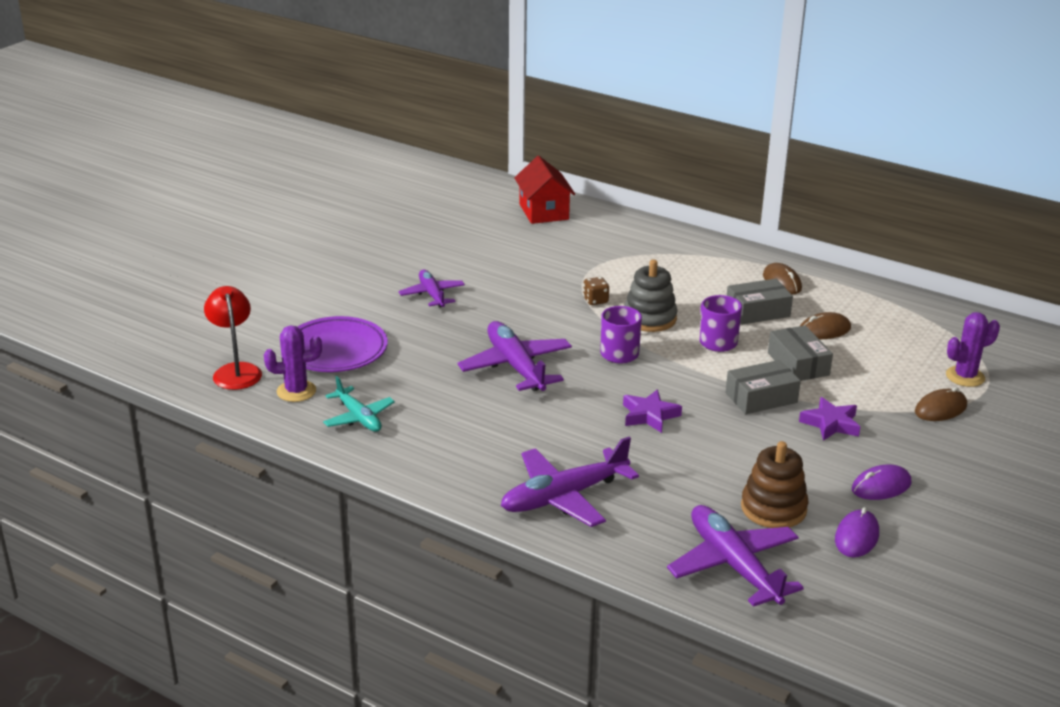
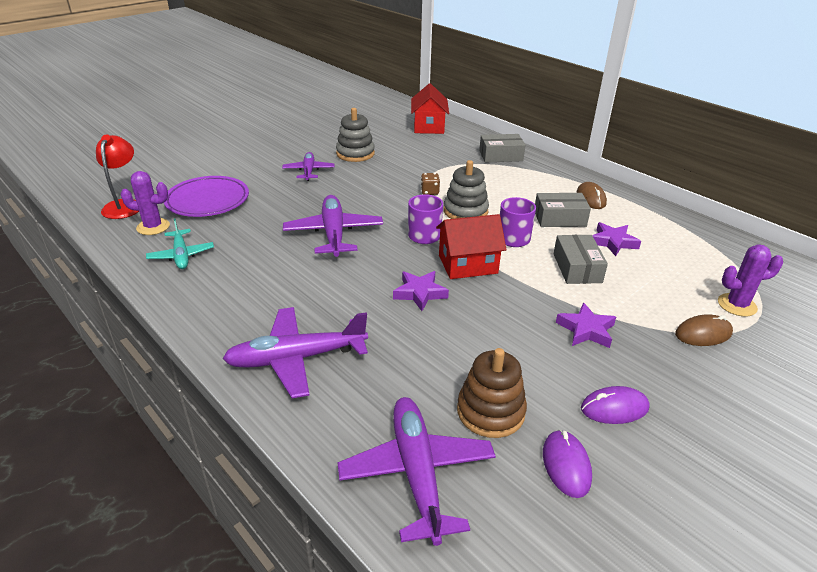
camera: 15 degrees right, 5 degrees up
(474, 263) = (355, 153): none -> grey stacking toy
(683, 377) = (468, 264): none -> red house
(761, 398) = (529, 293): grey box -> grey box (501, 156)
(824, 330) = (613, 242): brown mouse -> purple star
(856, 537) = (566, 465): purple mouse -> purple mouse turned 45 degrees counterclockwise

